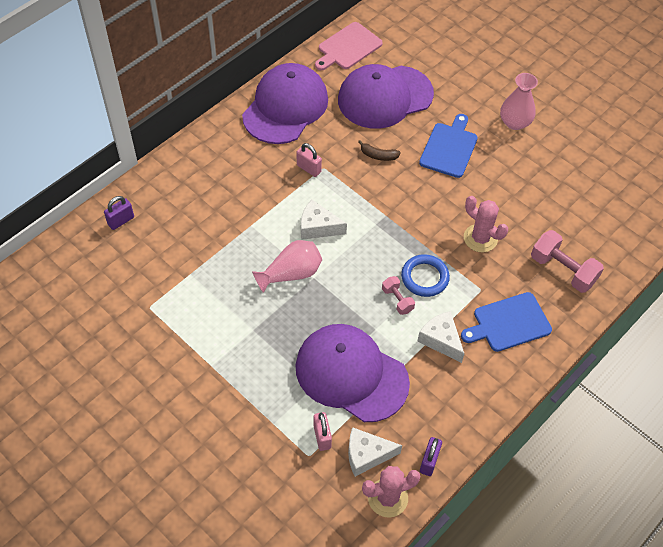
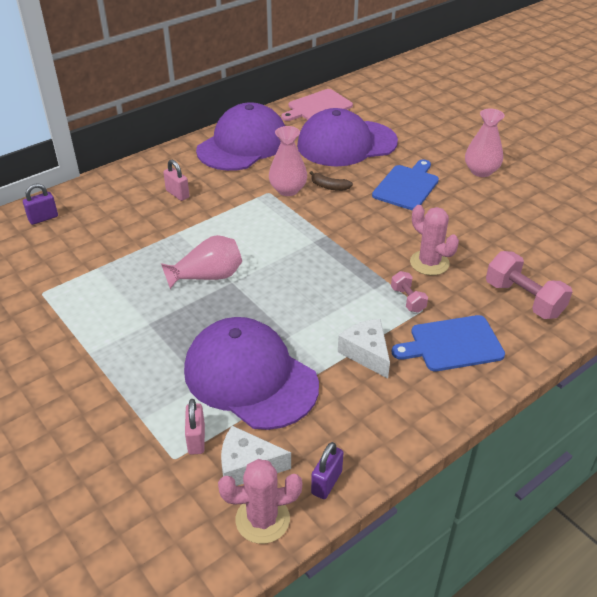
camera: 10 degrees right, 15 degrees down
(309, 168) = (253, 192): pink padlock -> pink padlock (177, 194)
(318, 227) = (249, 239): white cheese -> none
(340, 163) = (288, 190): none -> pink vase
(397, 300) = (322, 310): pink dumbbell -> pink dumbbell (408, 300)
(424, 277) = (358, 292): blue ring -> none

